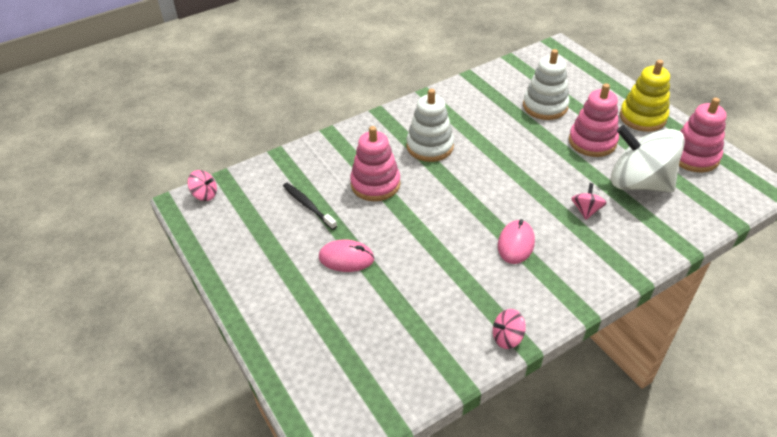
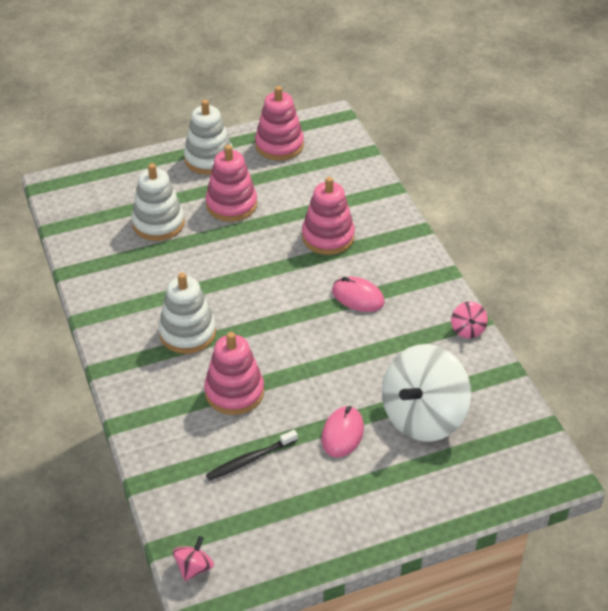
camera: 80 degrees left, 0 degrees up
(586, 210) = (328, 237): pink spinning top -> pink stacking toy
(639, 183) = (302, 191): white spinning top -> white spinning top (423, 416)
(642, 117) = (209, 159): yellow stacking toy -> white stacking toy

